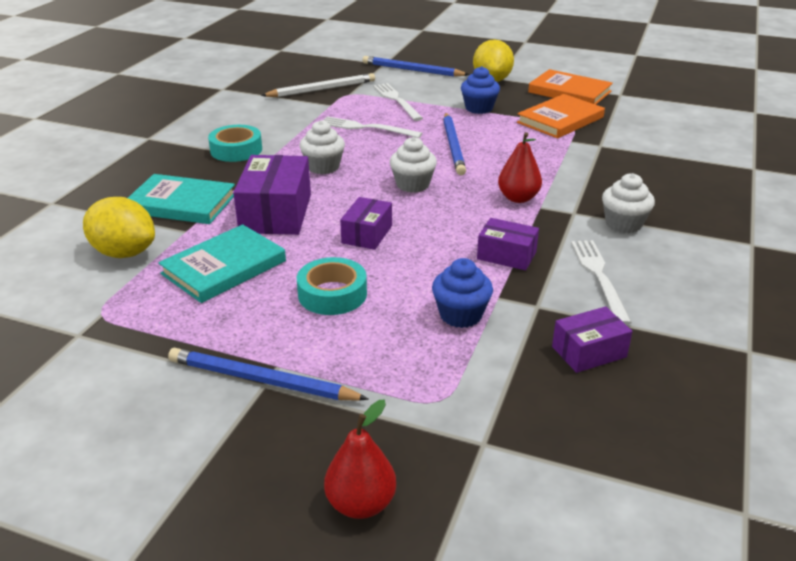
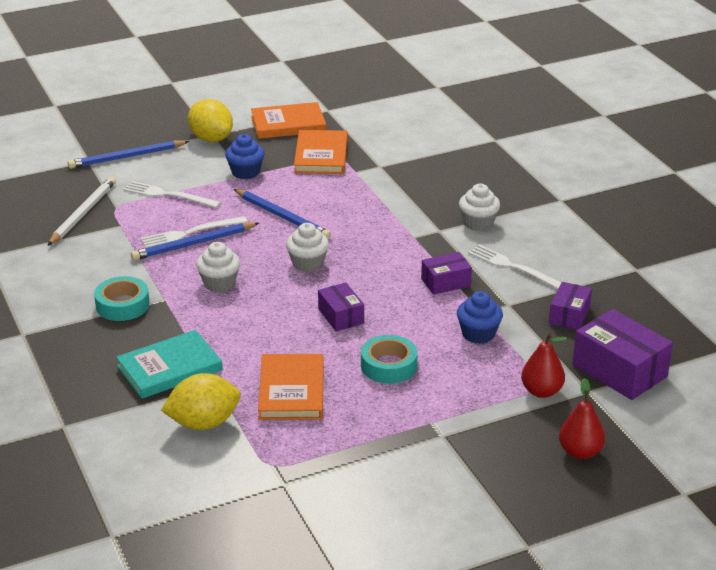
camera: 45 degrees left, 0 degrees up
(224, 267) = (291, 391): turquoise book -> orange book
(261, 380) = (437, 434): blue pencil -> blue pencil (193, 244)
(276, 213) = (253, 336): purple box -> purple box (619, 370)
(518, 198) = (391, 237): red pear -> red pear (541, 391)

